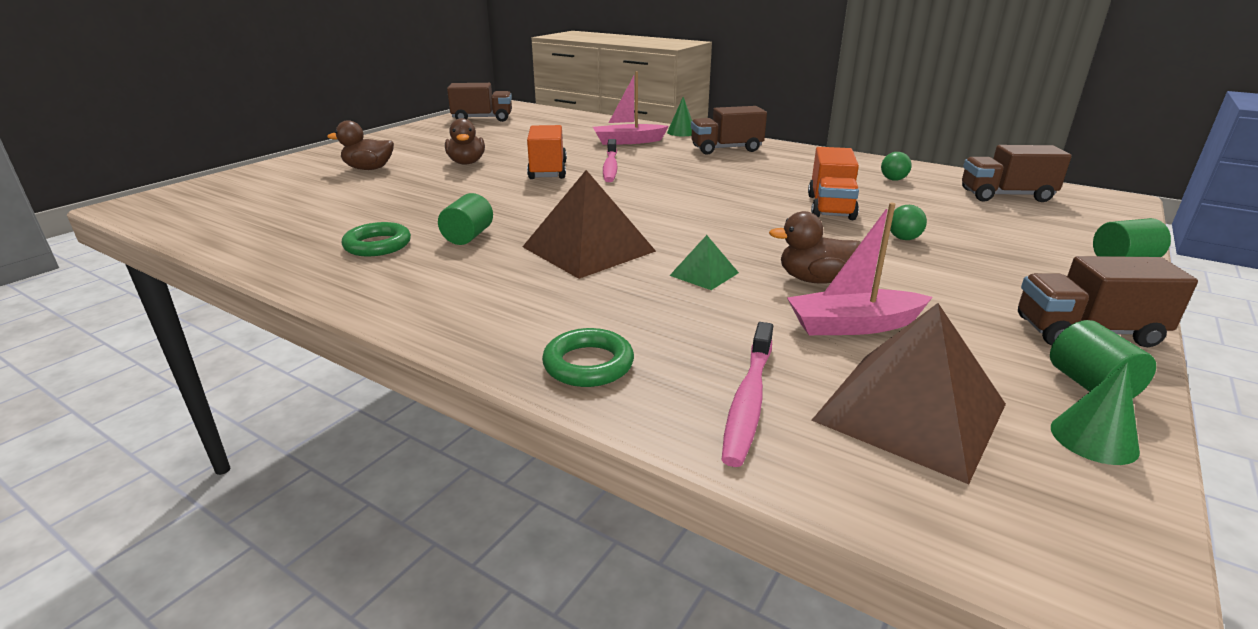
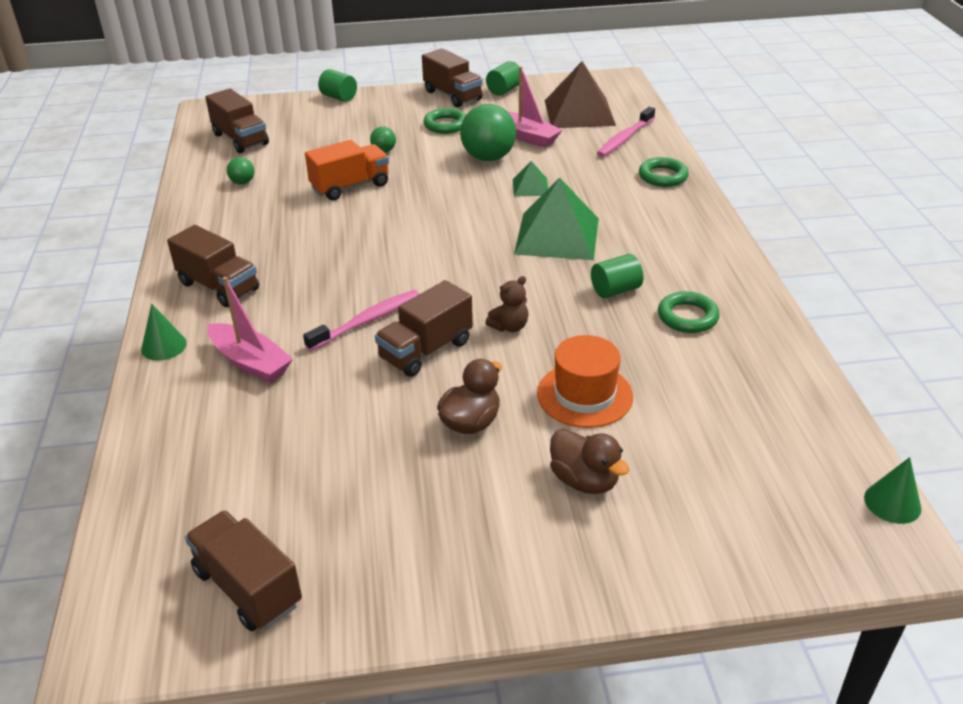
camera: 130 degrees left, 10 degrees up
(411, 189) = (584, 395): none -> orange hat
(516, 194) = (509, 326): none -> brown teddy bear
(548, 171) = (426, 350): orange truck -> brown truck
(588, 249) = (557, 236): brown pyramid -> green pyramid
(748, 401) = (625, 138): pink toothbrush -> pink toothbrush turned 150 degrees clockwise
(814, 280) = (488, 158): brown duck -> green ball
(956, 290) = (446, 125): none -> green ring
(1094, 439) = (544, 86): green cone -> green cone (892, 503)

